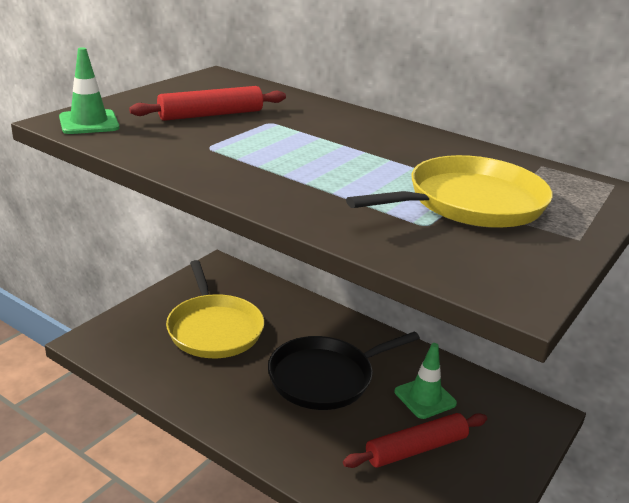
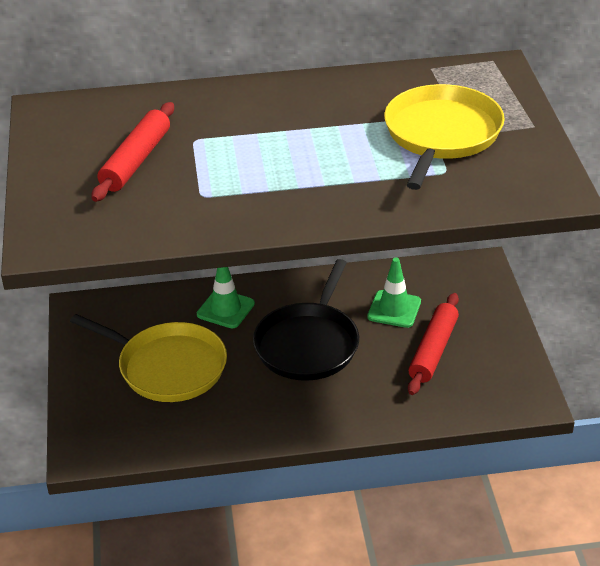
camera: 40 degrees left, 10 degrees up
(89, 123) = (65, 232): green traffic cone -> green traffic cone (225, 309)

